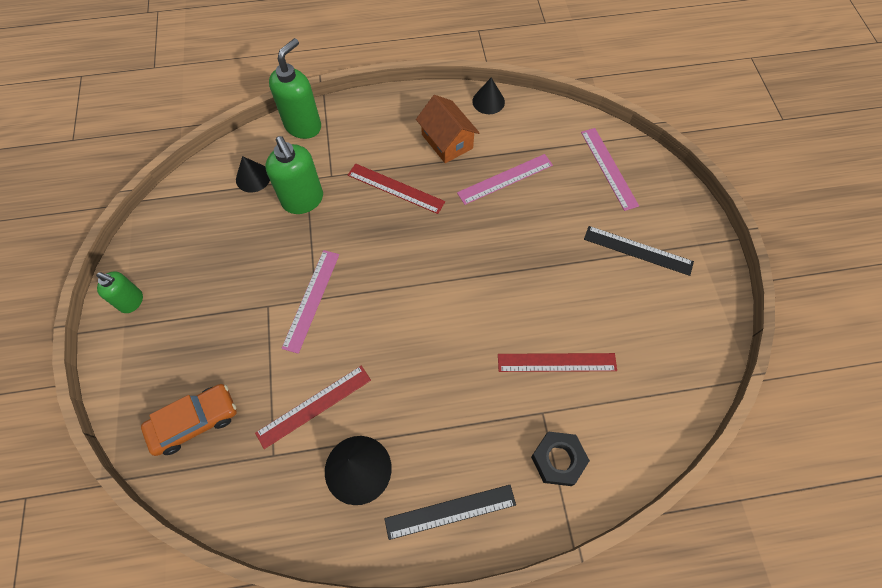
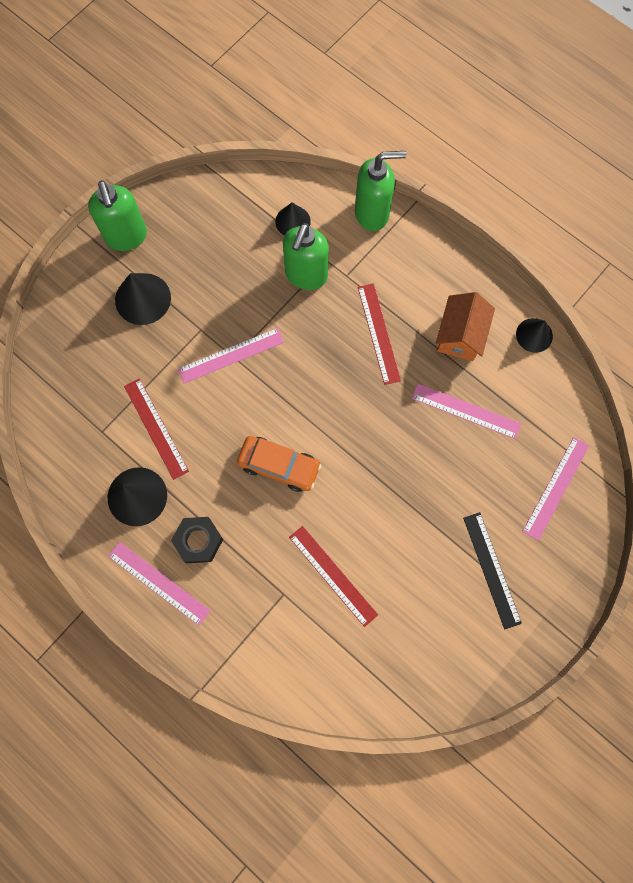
camera: 50 degrees right, 10 degrees up
(132, 301) = (126, 237): green soap dispenser -> green soap dispenser, size x1.66
(194, 422) = (82, 360): orange car -> orange car (279, 466)
(196, 330) = (143, 298): none -> black cone
(314, 406) = (156, 428): red ruler -> red ruler turned 45 degrees clockwise
(450, 511) = (159, 583): black ruler -> pink ruler
(558, 460) = (256, 632): black nut -> black nut (198, 541)

